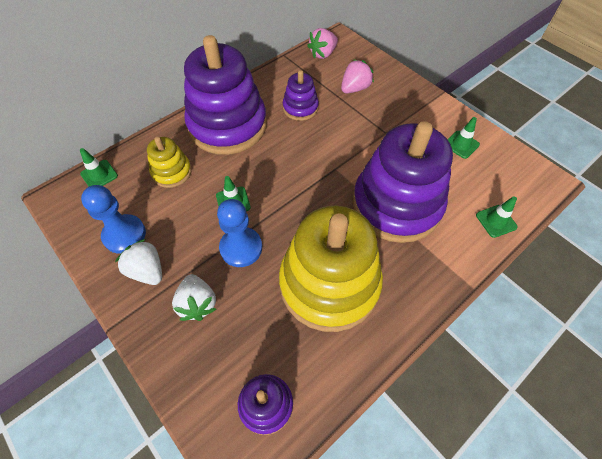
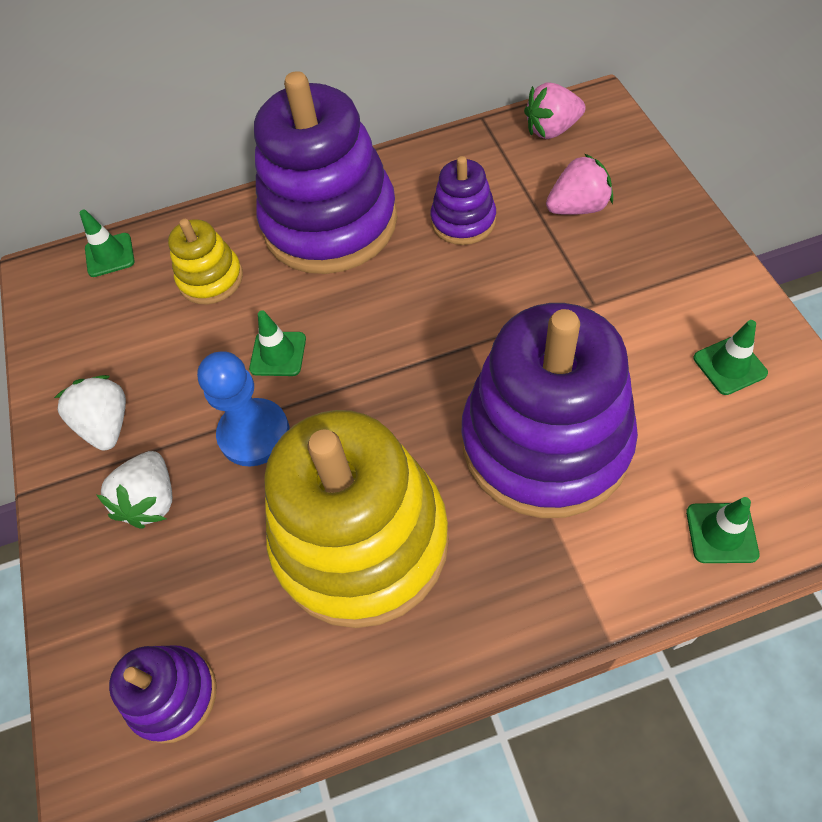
camera: 30 degrees right, 0 degrees up
(124, 235) = (102, 359): blue pawn -> none

